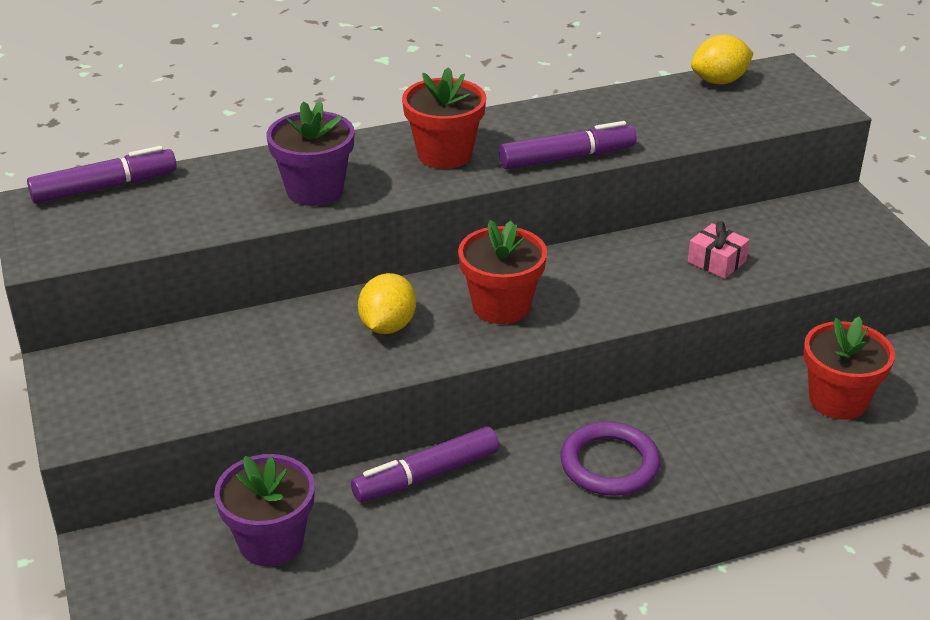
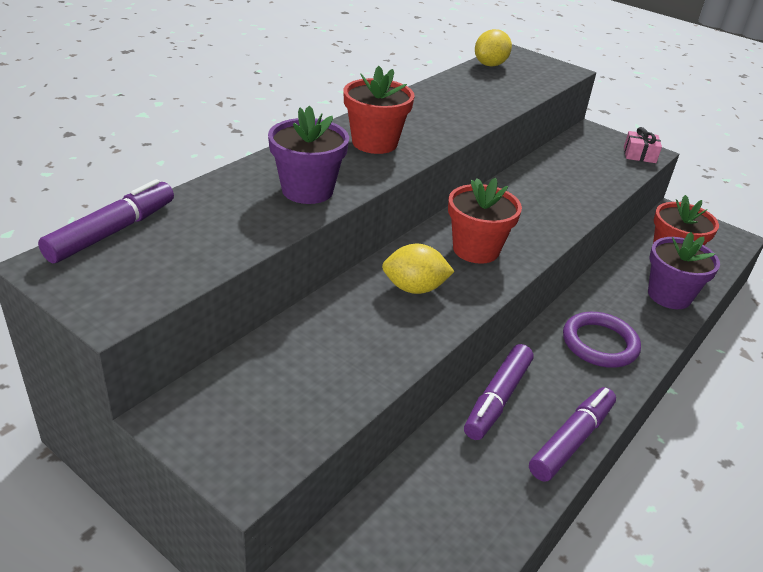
camera: 35 degrees left, 0 degrees up
(271, 542) = (441, 505): purple flower pot -> purple flower pot (669, 296)
(387, 326) = (414, 288): yellow lemon -> yellow lemon turned 75 degrees counterclockwise
(567, 158) = (460, 128): purple marker -> purple marker (572, 440)
(716, 261) = (568, 183): pink gift -> pink gift (639, 155)

